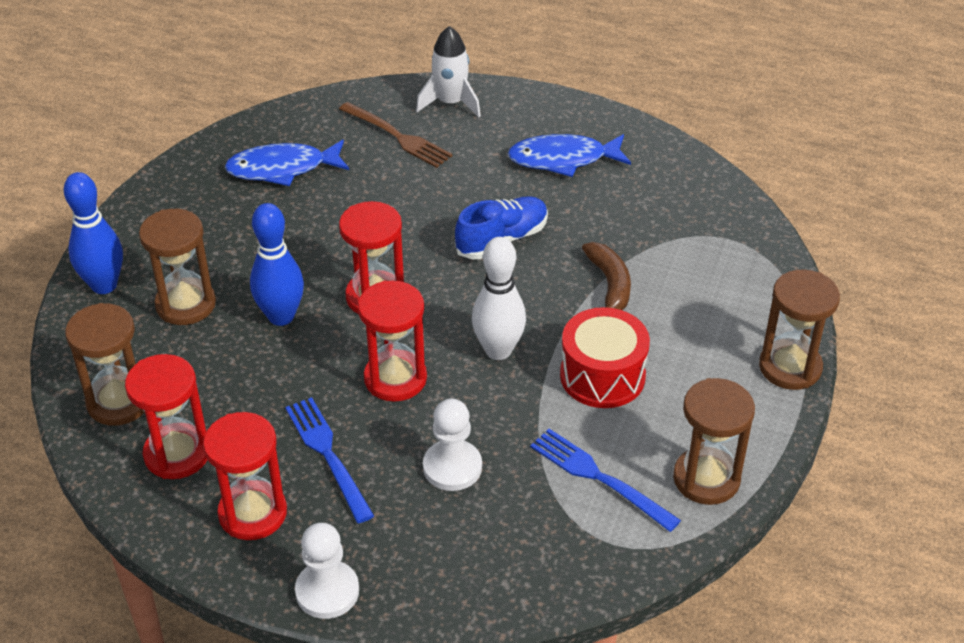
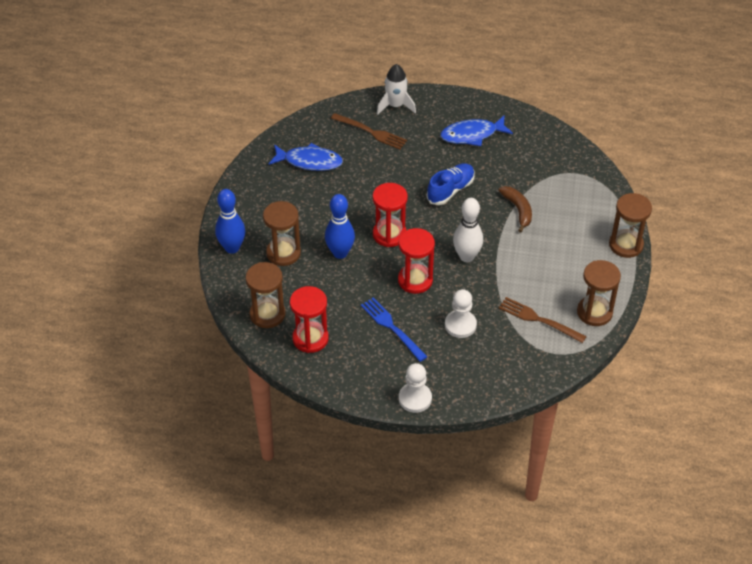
camera: 10 degrees left, 5 degrees up
(253, 513) = (362, 364): red hourglass -> none
(282, 168) = (309, 161): blue fish -> blue fish turned 150 degrees counterclockwise
(598, 477) = (538, 319): blue fork -> brown fork
(602, 376) = (527, 263): red drum -> none

